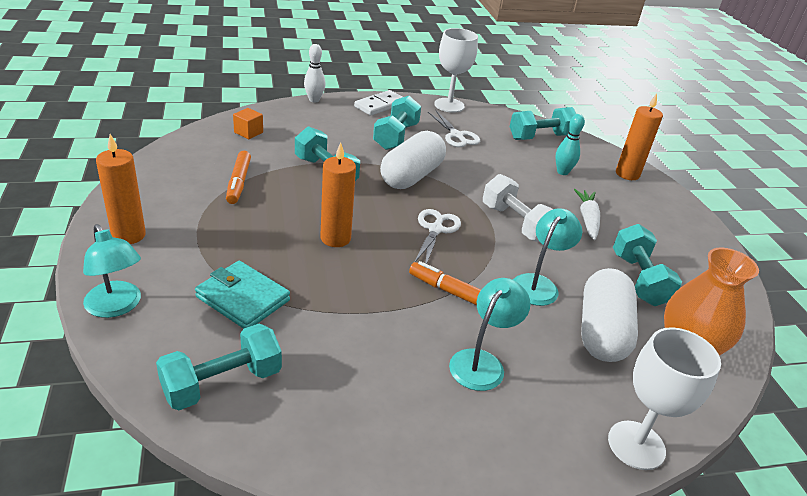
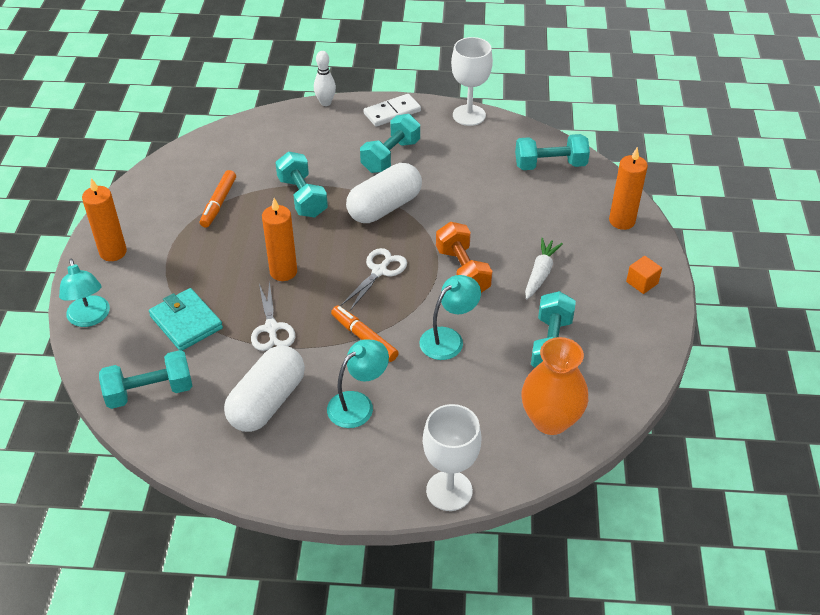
camera: 20 degrees right, 10 degrees up
(248, 132) = (246, 143): orange cube -> orange cube (642, 282)
(456, 135) = (456, 158): white scissors -> white scissors (271, 328)
(516, 223) = (462, 271): white dumbbell -> orange dumbbell
(562, 172) = (548, 213): turquoise bowling pin -> none
(602, 332) = (481, 391): white capsule -> white capsule (267, 402)

